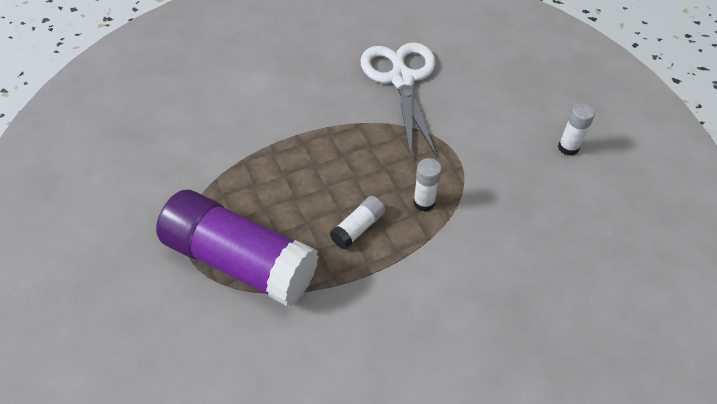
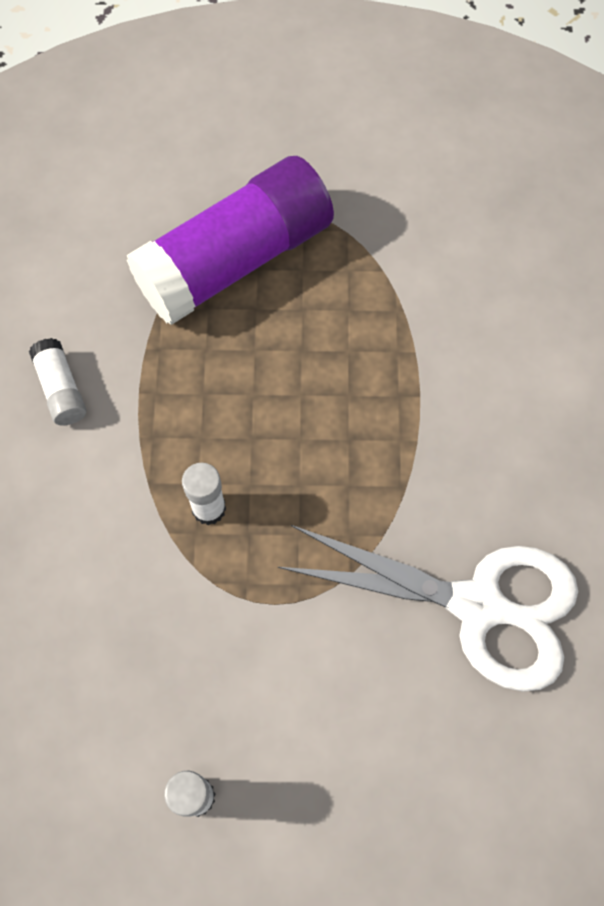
camera: 115 degrees right, 15 degrees up
(358, 228) = (212, 406): white glue stick -> white glue stick (61, 389)

